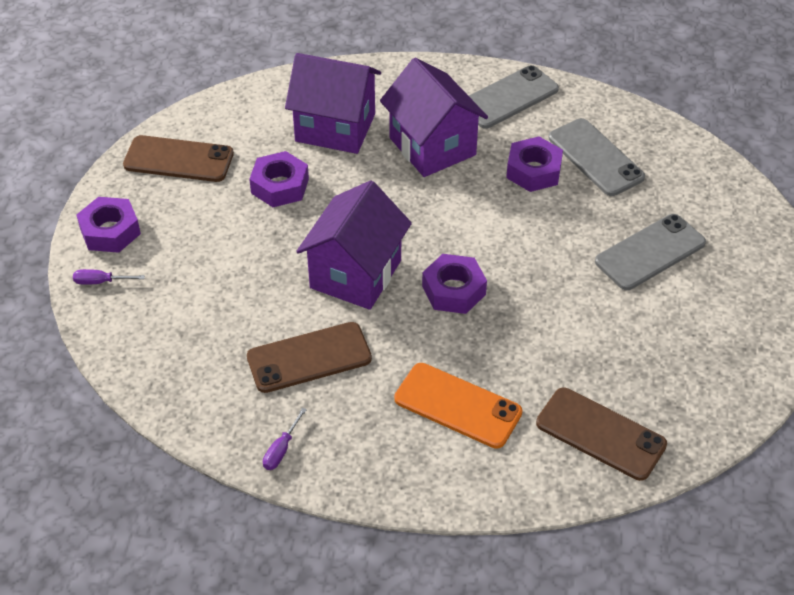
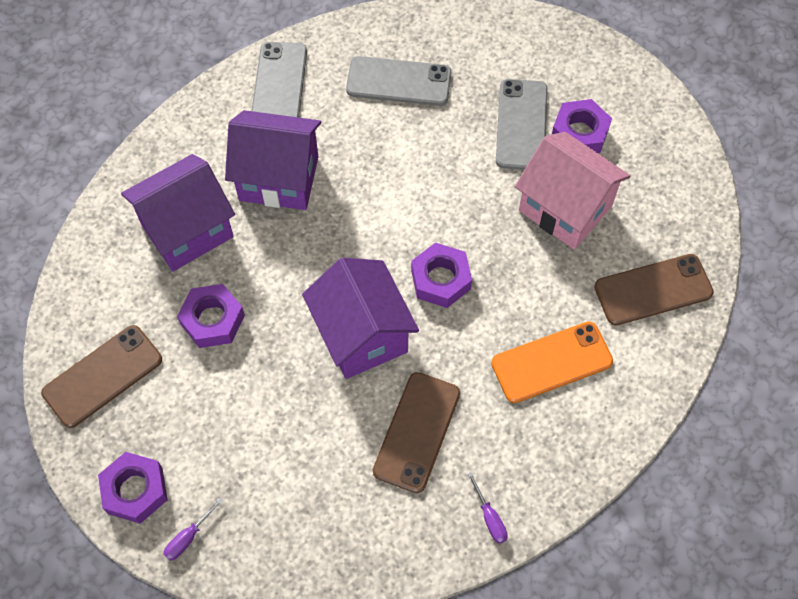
camera: 50 degrees left, 15 degrees up
(533, 171) = (372, 132): purple nut -> purple nut (579, 133)
(607, 327) = (565, 208): none -> pink house

